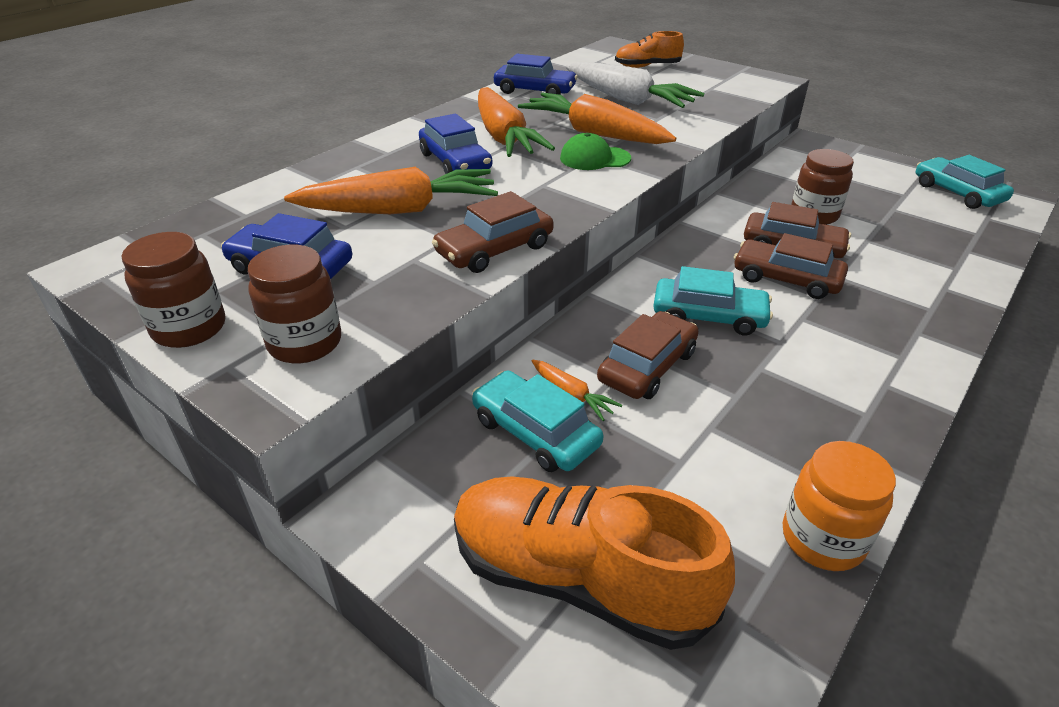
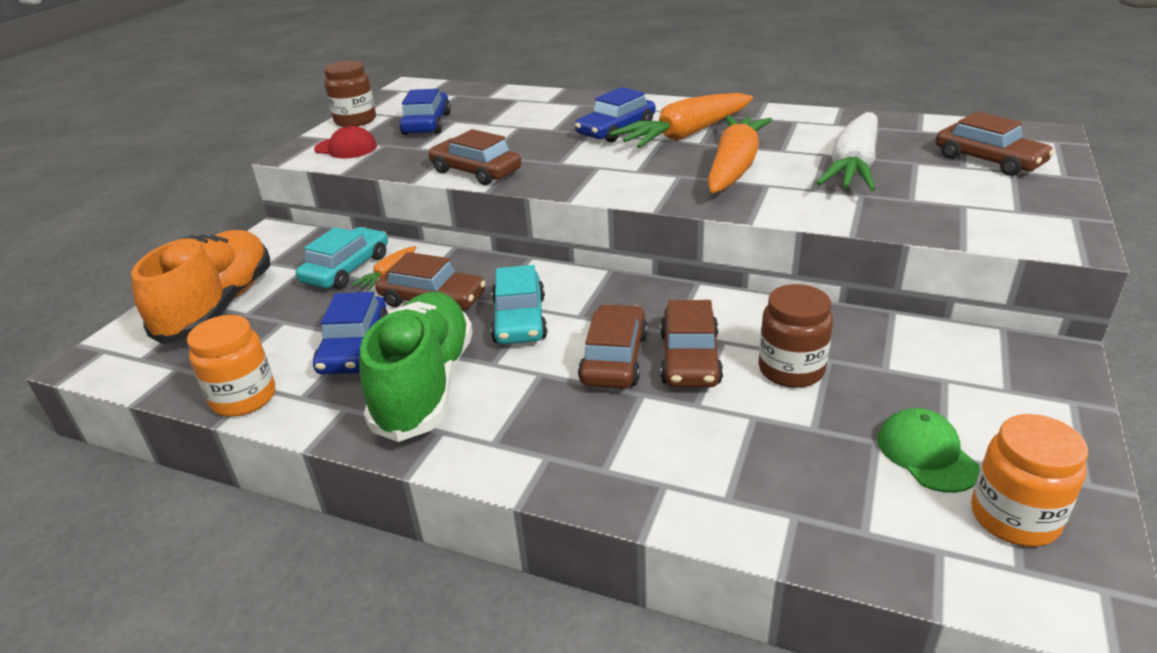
camera: 75 degrees right, 5 degrees down
(305, 343) = (346, 148): brown jar -> red cap
(399, 210) = (519, 132): orange carrot -> none
(535, 91) = (819, 124): blue car -> blue car (355, 347)
(594, 158) = (673, 177): green cap -> green cap (926, 454)
(647, 66) = (988, 160): orange shoe -> brown car
(812, 387) = (425, 385): none -> green shoe
(957, 193) = (1014, 517): turquoise car -> orange jar

